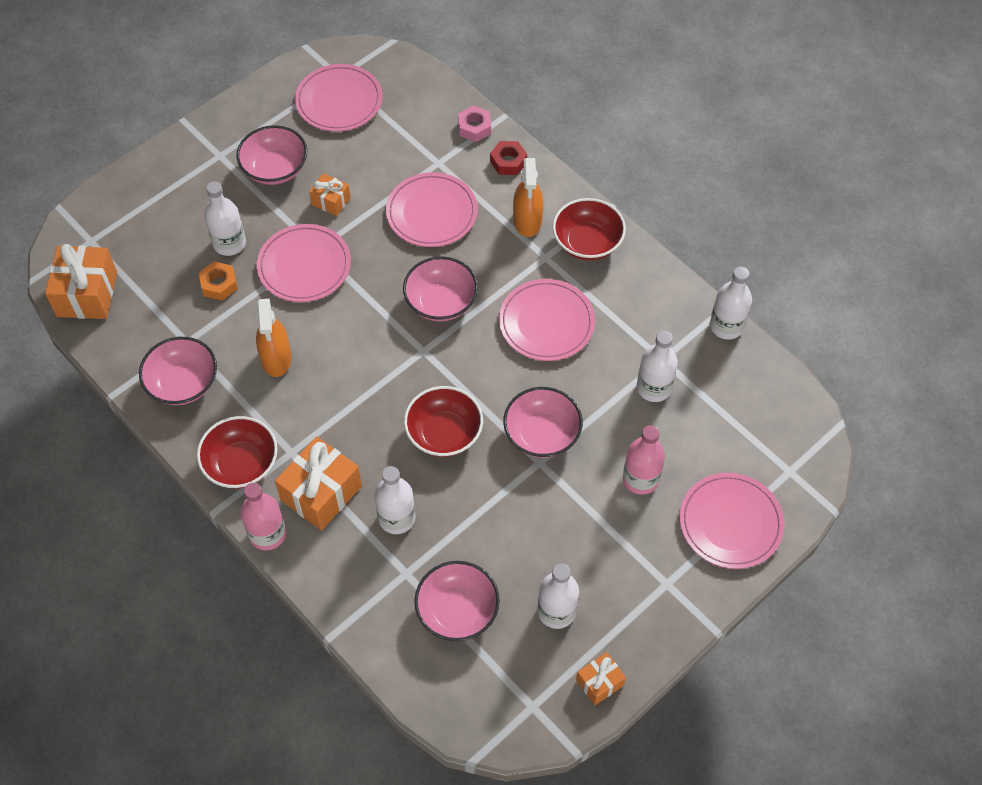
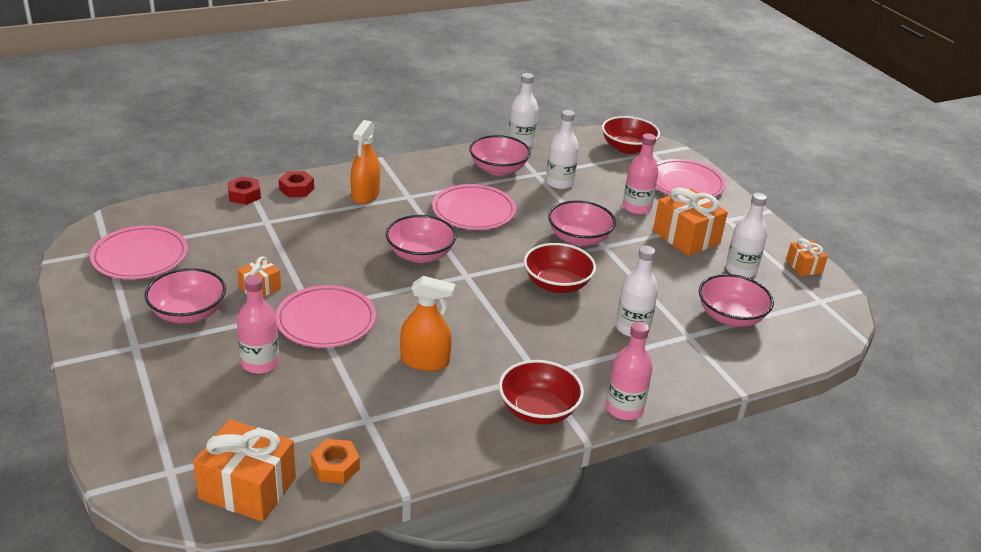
camera: 75 degrees left, 25 degrees down
(183, 383) = (419, 432): pink bowl -> pink bowl (498, 169)
(219, 284) = (308, 381): orange nut -> orange nut (335, 466)
(229, 243) = (260, 363): white bottle -> pink bottle
(321, 493) = (591, 365): orange gift -> orange gift (686, 237)
(432, 213) = (320, 237): pink plate -> none
(474, 127) = (244, 195): pink nut -> red nut
(527, 220) = (365, 195): orange spray bottle -> orange spray bottle turned 90 degrees clockwise
(587, 242) = (408, 175): red bowl -> red bowl (627, 148)

